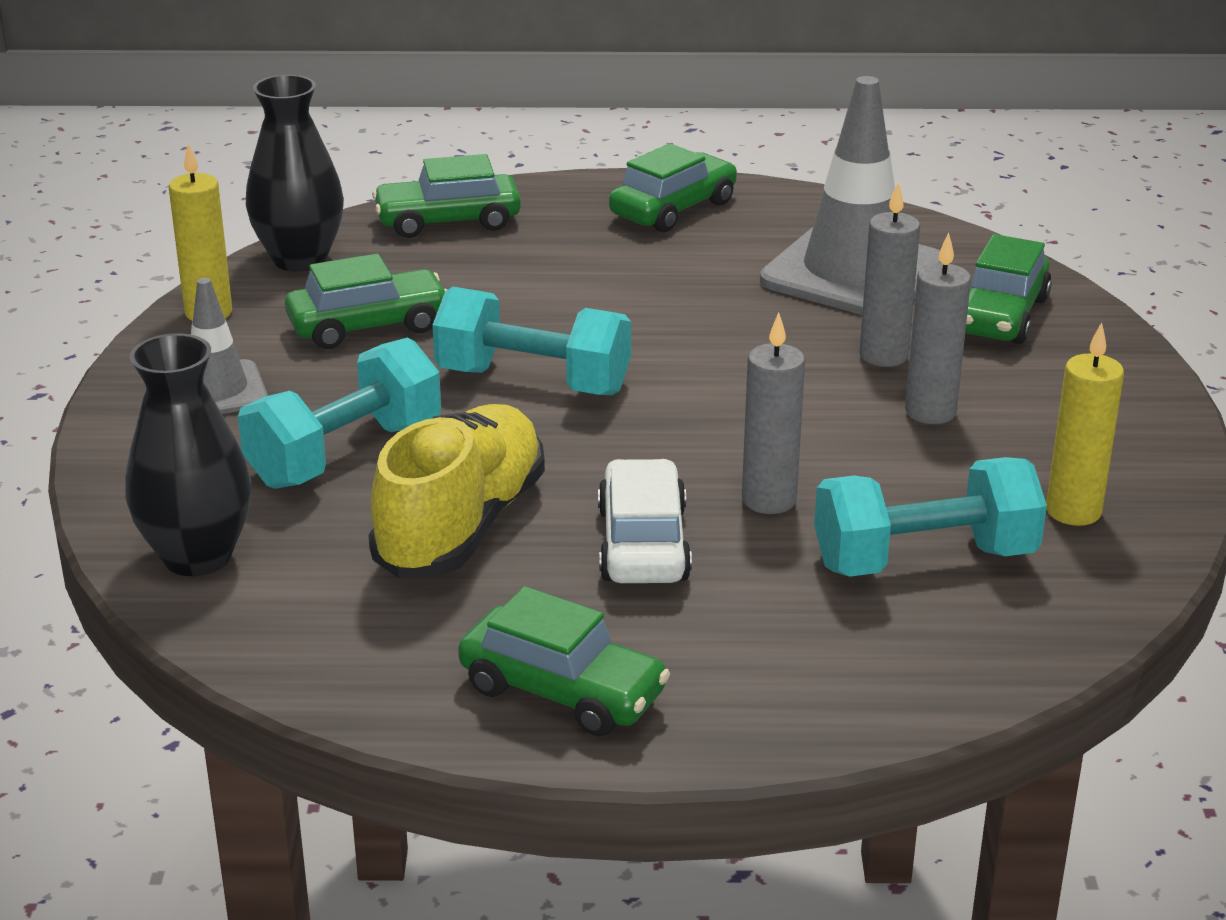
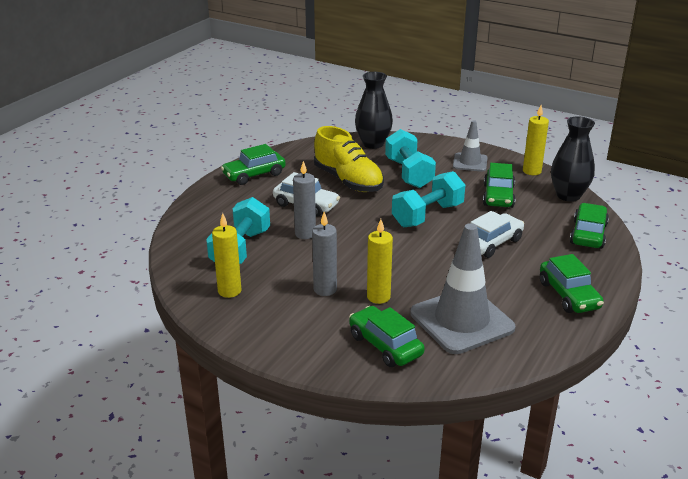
camera: 120 degrees right, 0 degrees up
(576, 296) = (491, 243): none -> white car
(883, 356) = (378, 297): grey candle -> yellow candle

